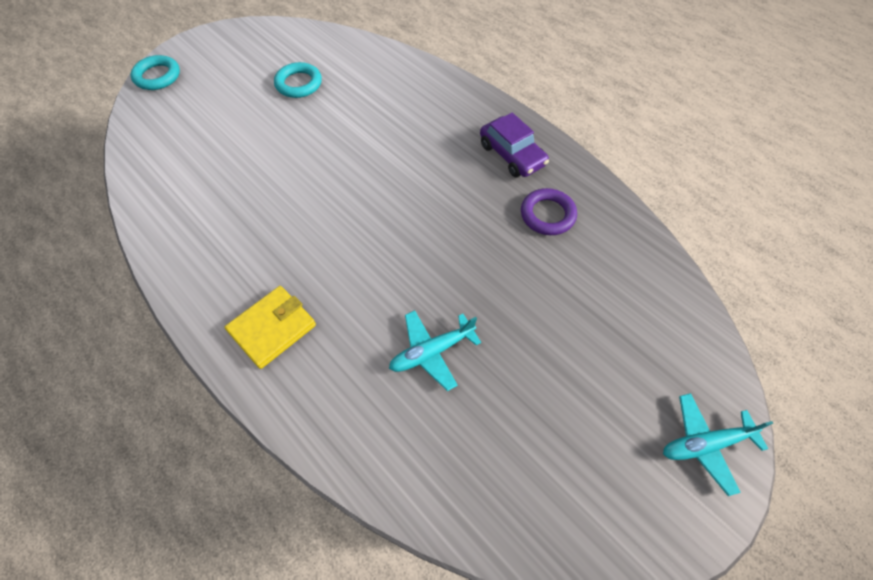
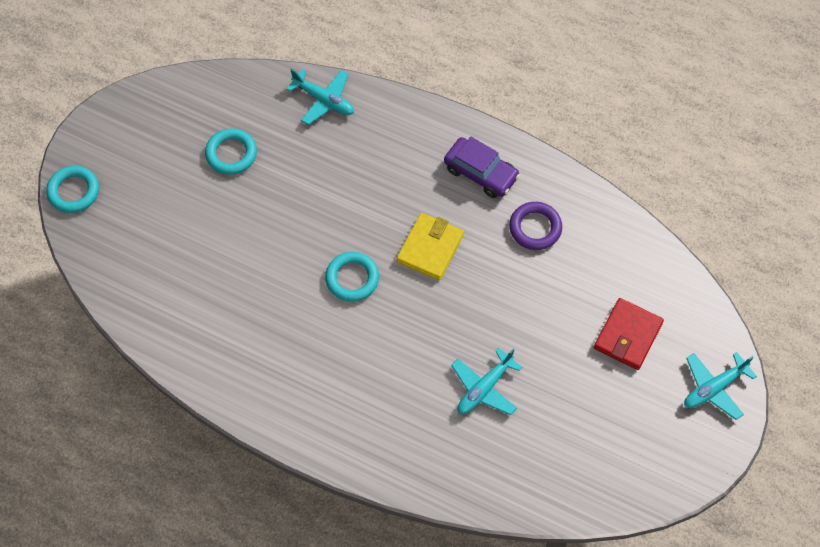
camera: 20 degrees left, 5 degrees up
(272, 328) = (343, 414): yellow wallet -> yellow wallet (430, 248)
(348, 206) = (352, 278): none -> turquoise ring
(397, 67) = (324, 100): none -> turquoise plane
(614, 349) = (627, 336): none -> red wallet

